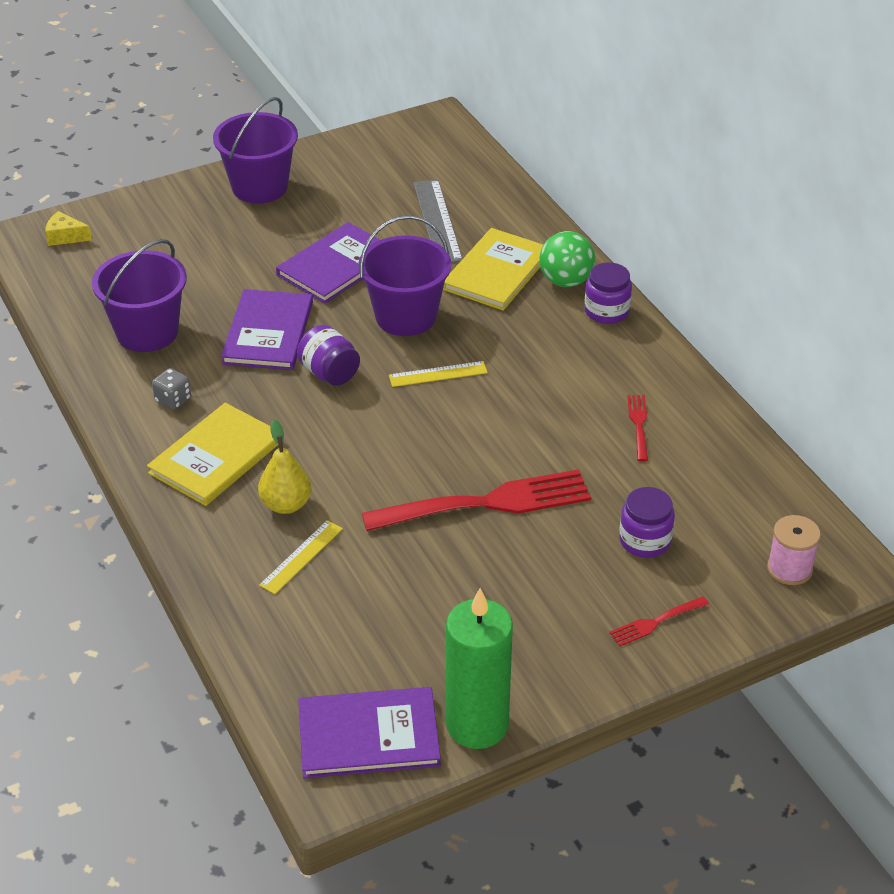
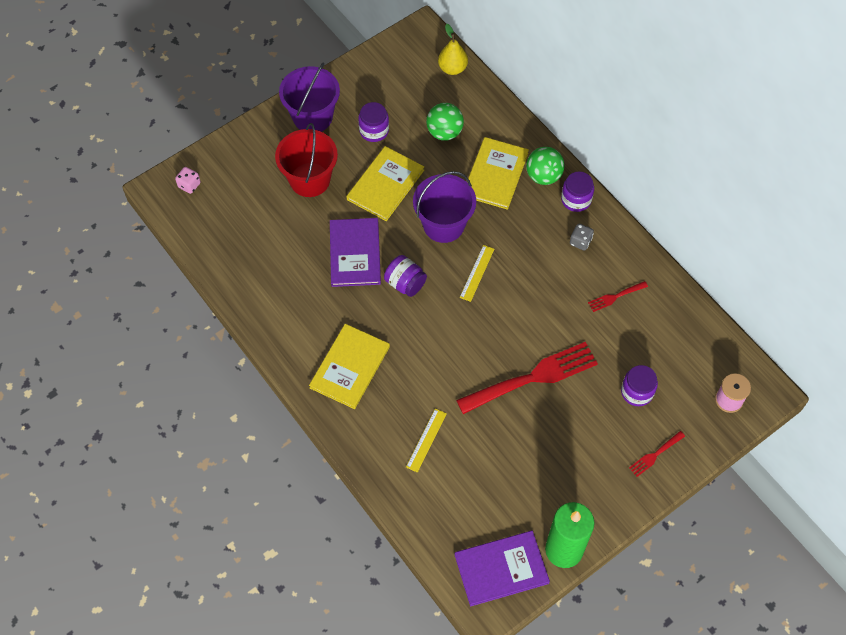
camera: 10 degrees left, 20 degrees up
(65, 237) = (189, 185): yellow cheese -> pink dice
(147, 332) = (273, 265): purple bucket -> none
(173, 400) = (308, 323): grey dice -> grey dice (580, 242)
(232, 249) = (309, 180): none -> red bucket
(286, 504) = (405, 399): yellow pear -> yellow pear (452, 68)
(336, 266) = (385, 185): purple book -> yellow book
(339, 209) = (374, 130): none -> purple jar
(437, 221) = (444, 132): grey ruler -> green ball
(438, 374) = (477, 273): yellow ruler -> yellow ruler turned 45 degrees counterclockwise
(639, 425) = (615, 296): red fork -> red fork turned 105 degrees counterclockwise

